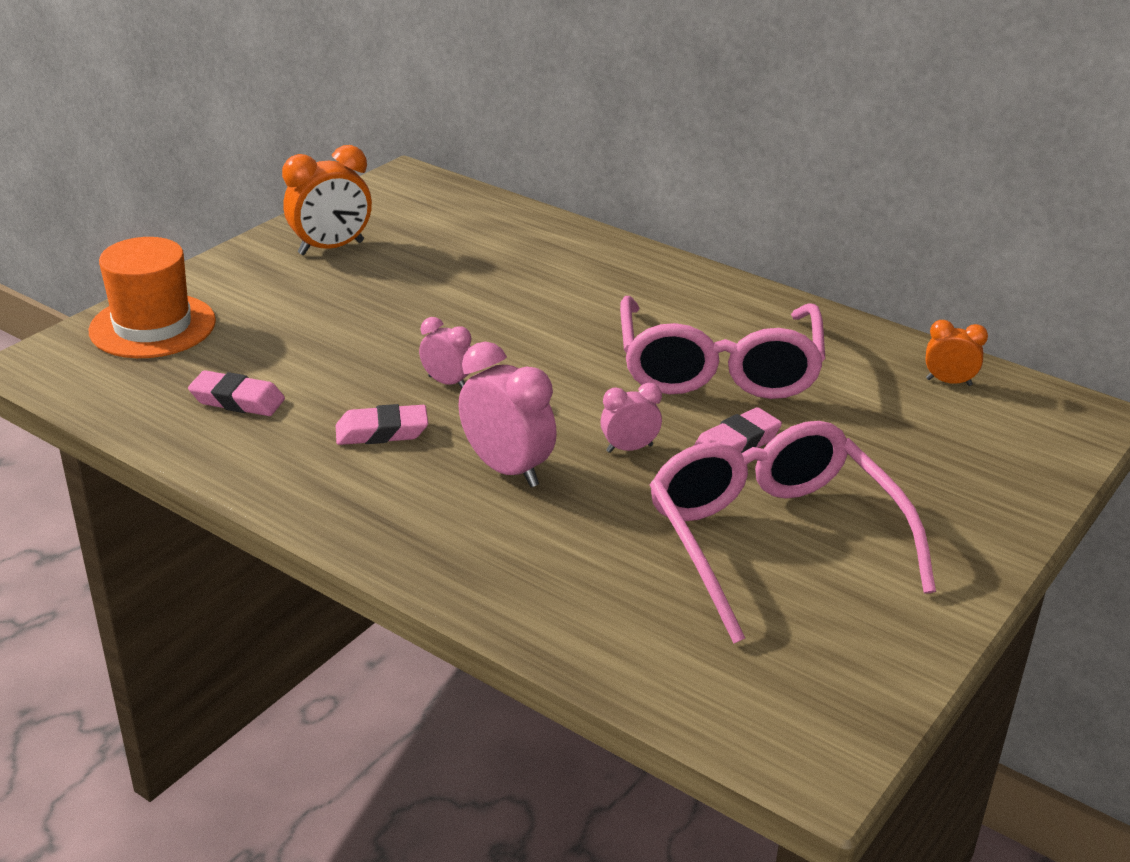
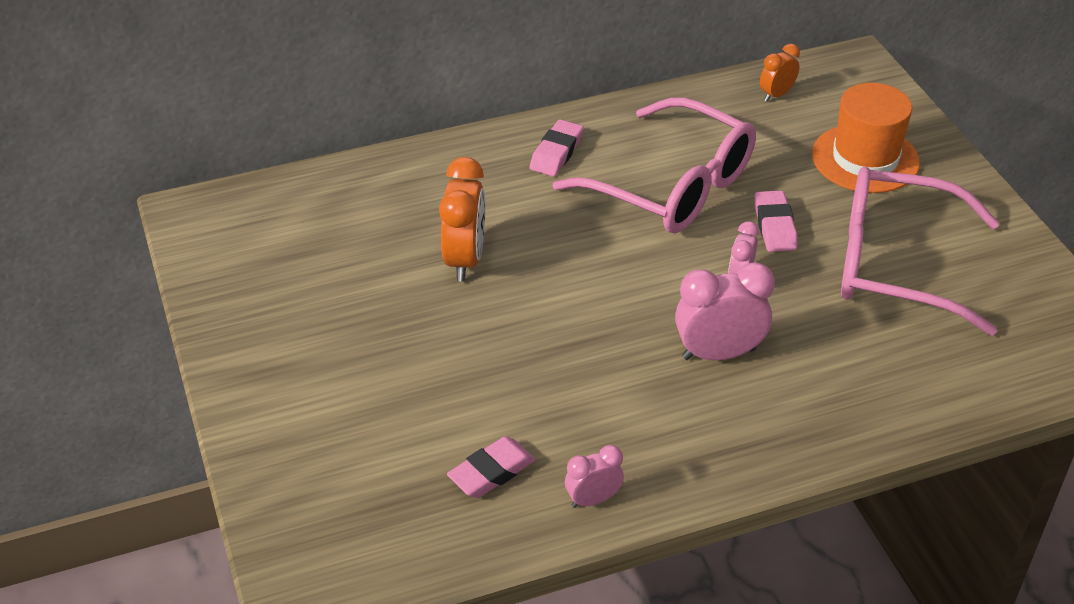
camera: 55 degrees left, 10 degrees up
(152, 326) = (308, 486): orange hat -> orange hat (865, 159)
(331, 248) = (278, 313): orange clock -> orange clock (465, 259)
(382, 432) = (613, 401): pink eraser -> pink eraser (556, 153)
(447, 383) = (571, 334): pink clock -> pink clock (593, 500)

